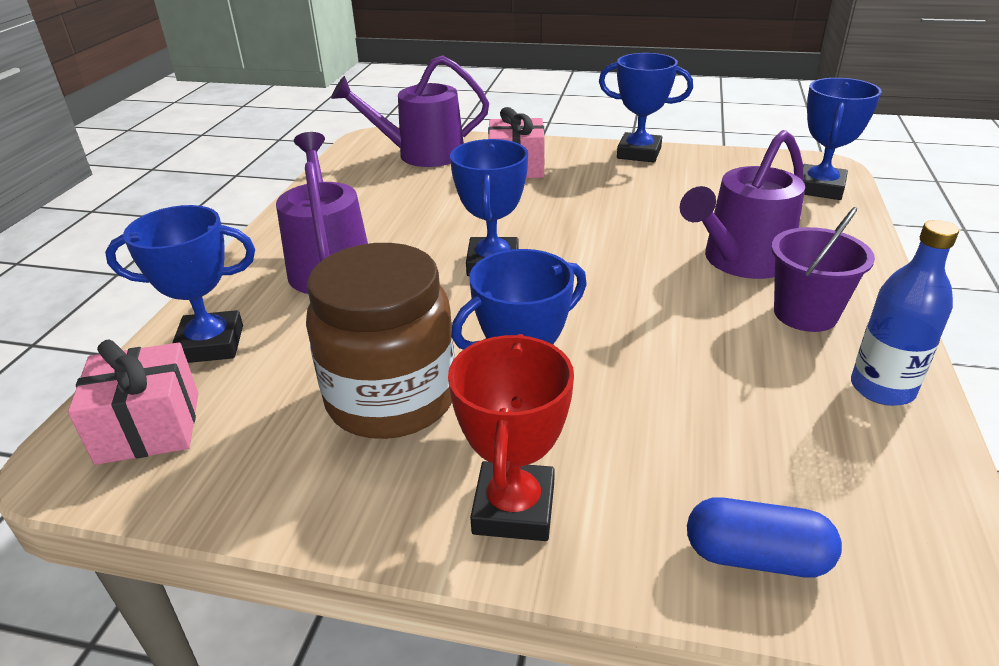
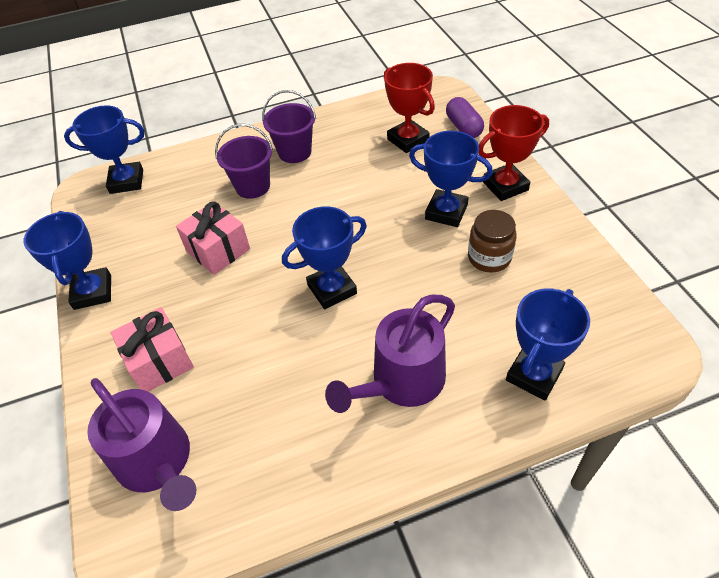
camera: 120 degrees left, 15 degrees up
(149, 427) = (607, 339): pink gift -> pink gift (218, 250)
(210, 344) = (534, 375): blue trophy -> blue trophy turned 75 degrees clockwise
(391, 399) = (489, 257): brown jar -> brown jar, size x0.57
(741, 261) = (252, 186): purple watering can -> purple bucket
(756, 557) = (463, 127): blue capsule -> purple capsule
(760, 448) = (408, 140): none -> red trophy
(882, 388) = (340, 121): blue bottle -> none

